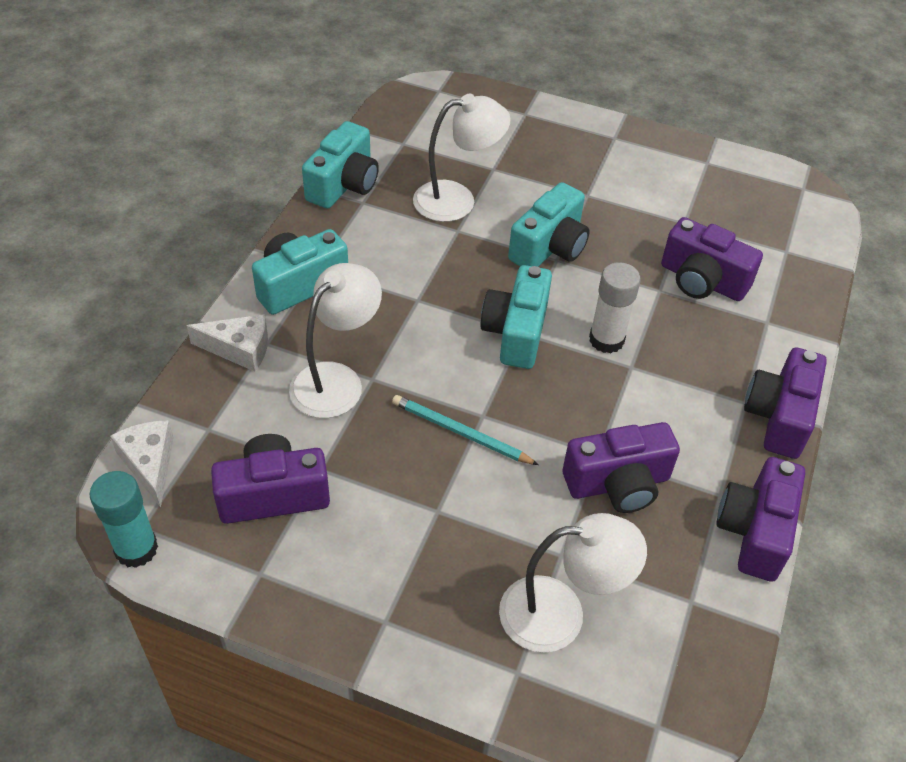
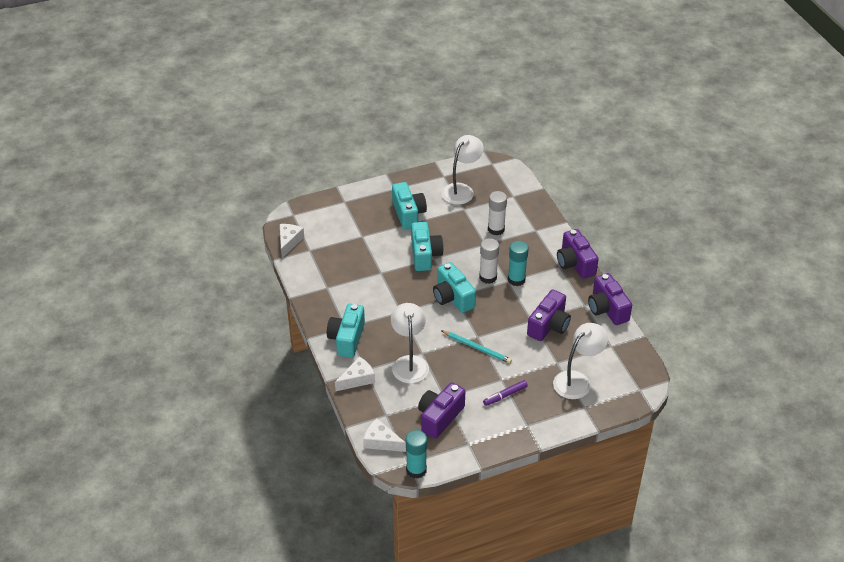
camera: 40 degrees left, 5 degrees down
(344, 184) = (308, 285): turquoise camera -> turquoise camera (408, 214)
(390, 118) = (289, 242): none -> white cheese
(411, 542) = (505, 395): none -> purple marker
(457, 200) = (364, 260): white lamp -> white lamp (461, 190)
(460, 432) = (477, 348): turquoise pencil -> turquoise pencil turned 135 degrees counterclockwise
(648, 374) = (516, 279): none -> turquoise glue stick
(702, 280) = (496, 229): purple camera -> white glue stick

